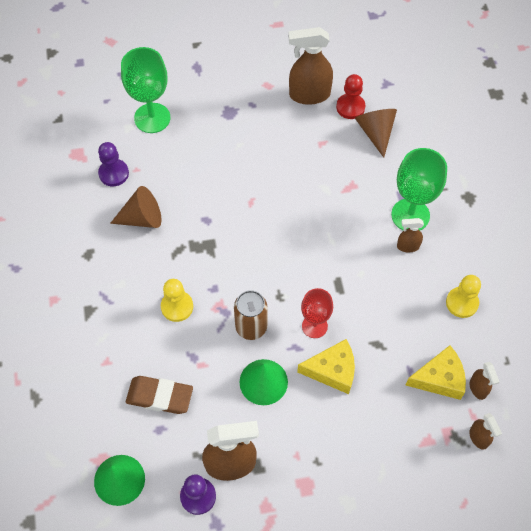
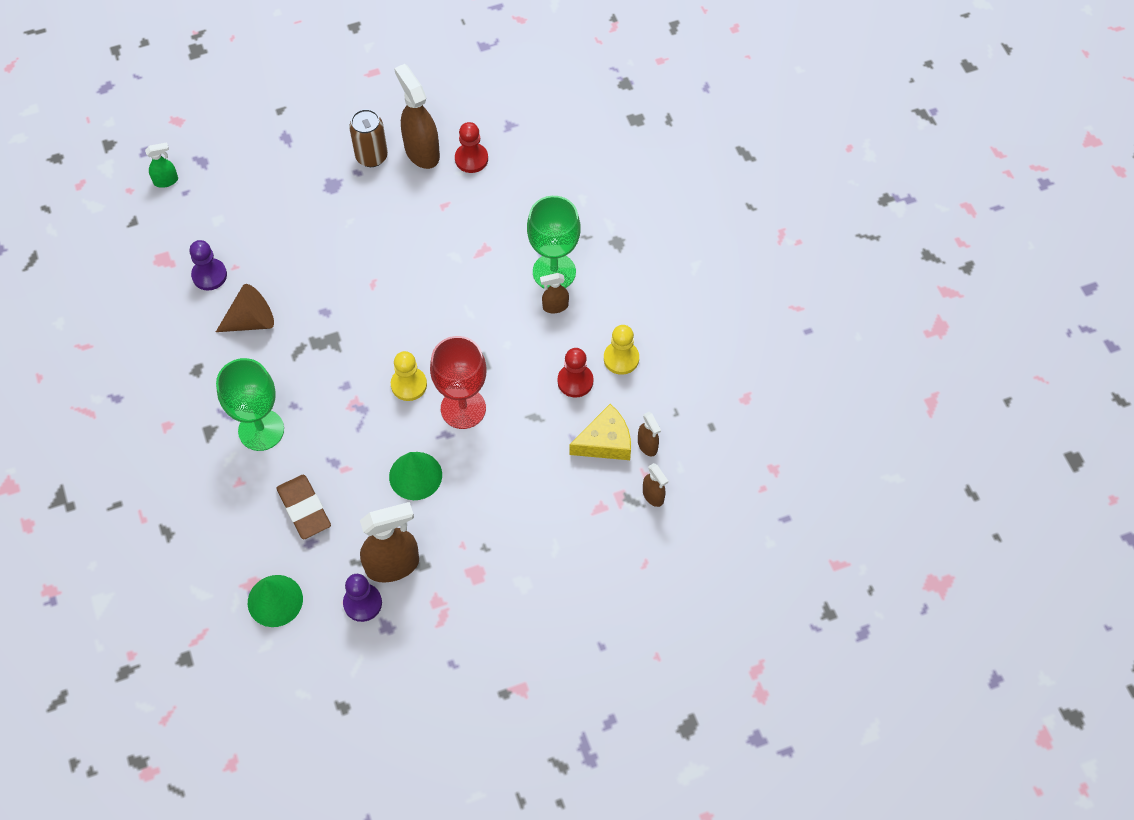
camera: 10 degrees left, 0 degrees up
(92, 89) = (166, 181): none -> green spray bottle
(152, 118) = (243, 205): green goblet -> green goblet (261, 430)
(160, 396) = (304, 509): brown eraser -> brown eraser turned 60 degrees clockwise
(177, 307) = (307, 411): yellow pawn -> yellow pawn (409, 385)
(251, 327) = (393, 420): brown can -> brown can (371, 156)
(309, 95) = (421, 151): brown spray bottle -> brown spray bottle turned 75 degrees clockwise
(314, 326) = (463, 408): red goblet -> red goblet, size x1.58
(332, 371) = (489, 452): yellow cheese -> none
(375, 132) = (504, 184): brown cone -> none
(418, 317) = (575, 381): none -> red pawn

